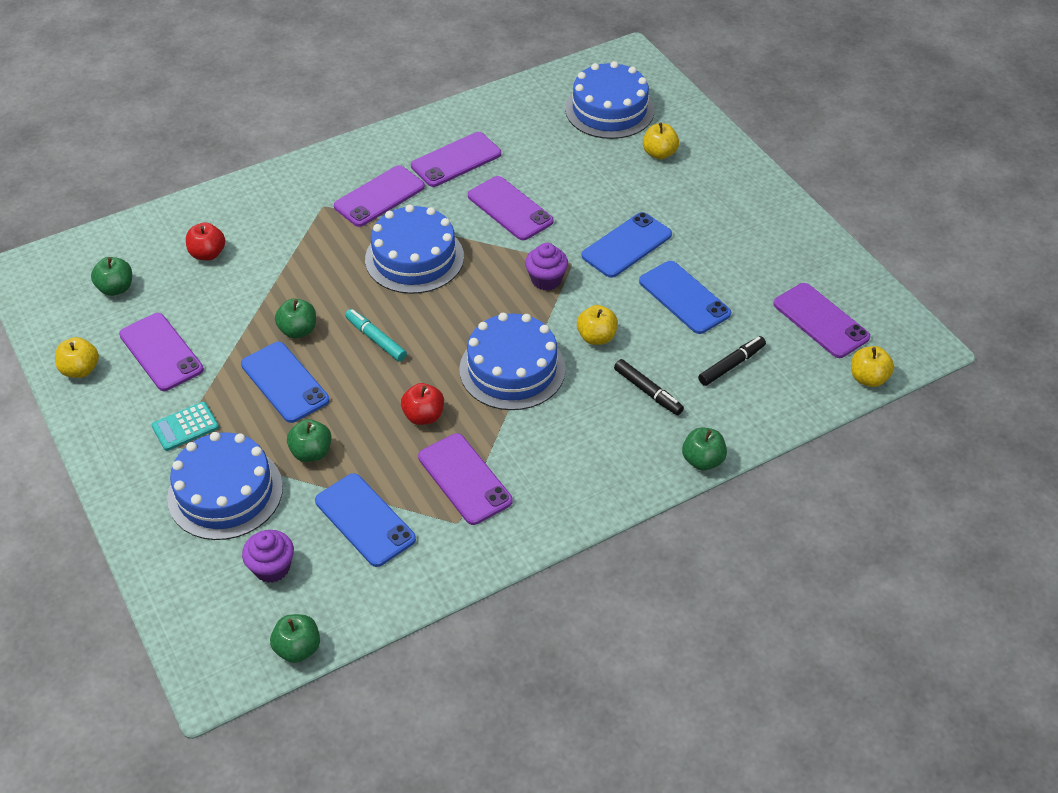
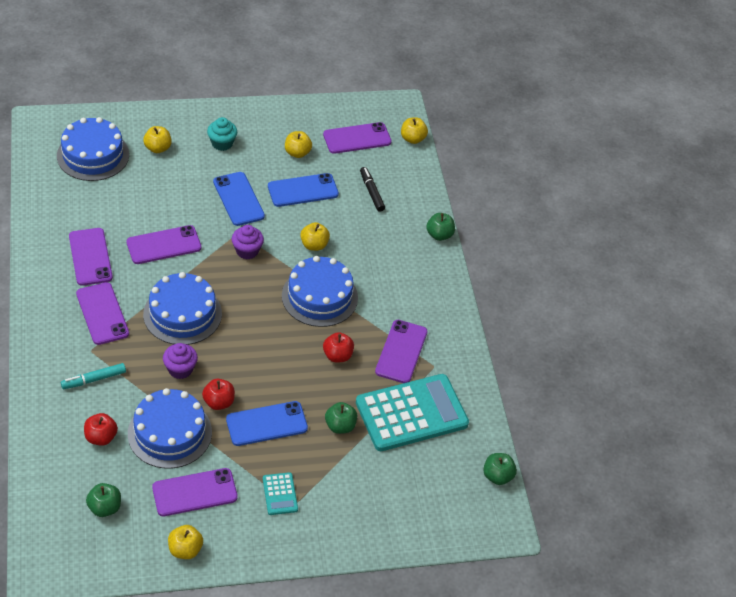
camera: 75 degrees left, 0 degrees up
(225, 492) = (353, 484): blue cake -> blue cake (170, 433)
(272, 568) = (429, 474): purple cupcake -> purple cupcake (180, 369)
(298, 330) = (219, 402): green apple -> red apple
(365, 520) = (411, 413): blue phone -> turquoise calculator
(376, 339) = (252, 360): turquoise marker -> turquoise marker (94, 379)
(464, 479) = (401, 351): purple phone -> purple phone turned 60 degrees counterclockwise
(648, 391) = (373, 238): black marker -> none
(709, 201) = (222, 143): none -> turquoise cupcake
(747, 272) = (297, 153): none -> yellow apple

